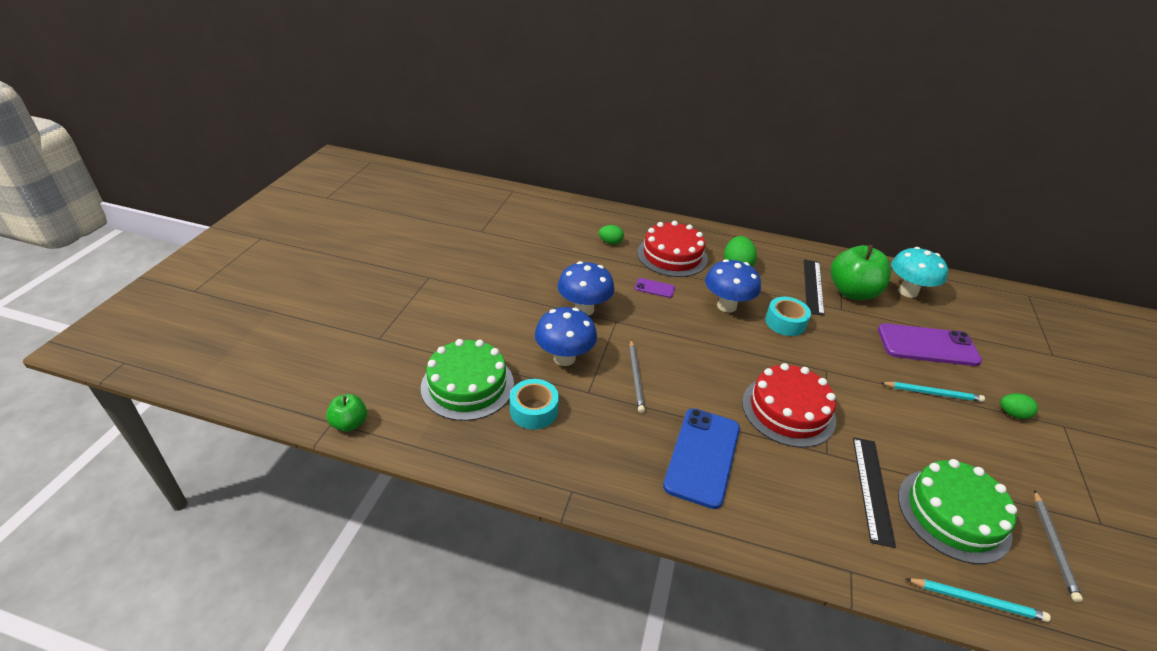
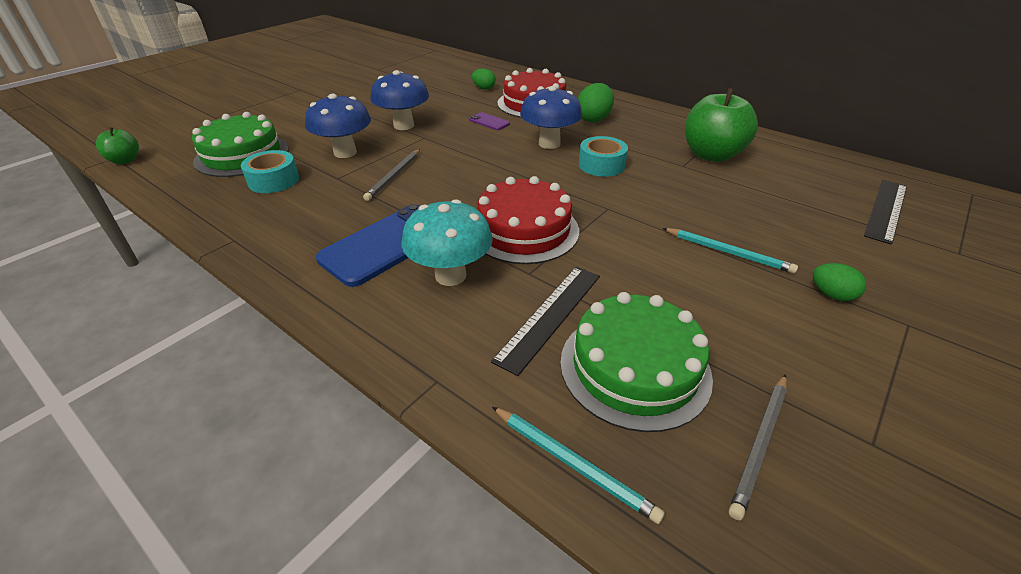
camera: 25 degrees right, 0 degrees up
(813, 286) = (667, 144): black ruler -> black ruler (886, 210)
(907, 292) = (787, 165): turquoise mushroom -> turquoise mushroom (450, 275)
(927, 345) = (766, 212): purple phone -> none

